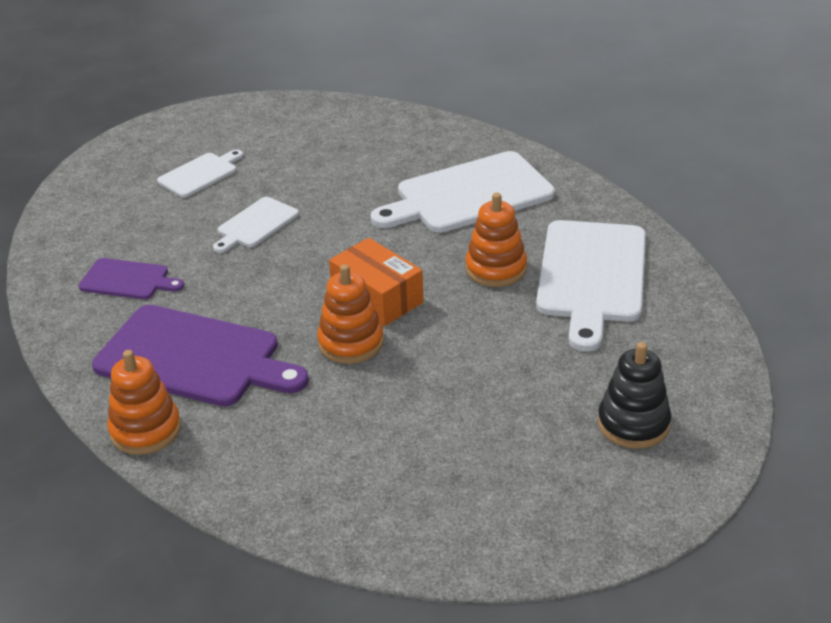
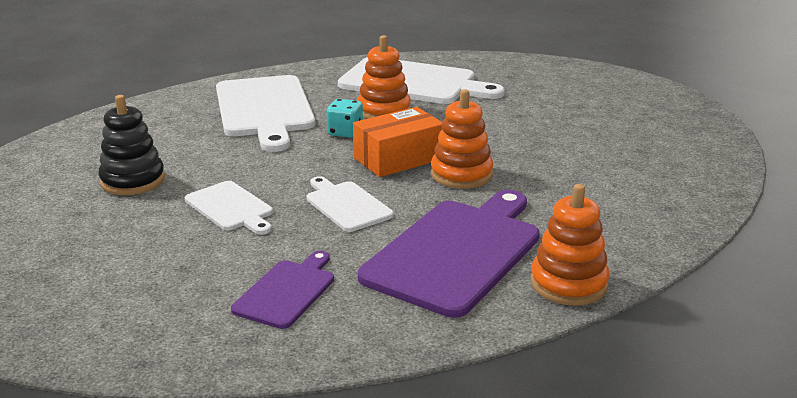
camera: 80 degrees left, 10 degrees down
(200, 174) = (89, 236): white cutting board -> white cutting board (346, 205)
(430, 254) = (345, 132): none -> turquoise dice
(633, 424) = (587, 92): black stacking toy -> black stacking toy (133, 181)

